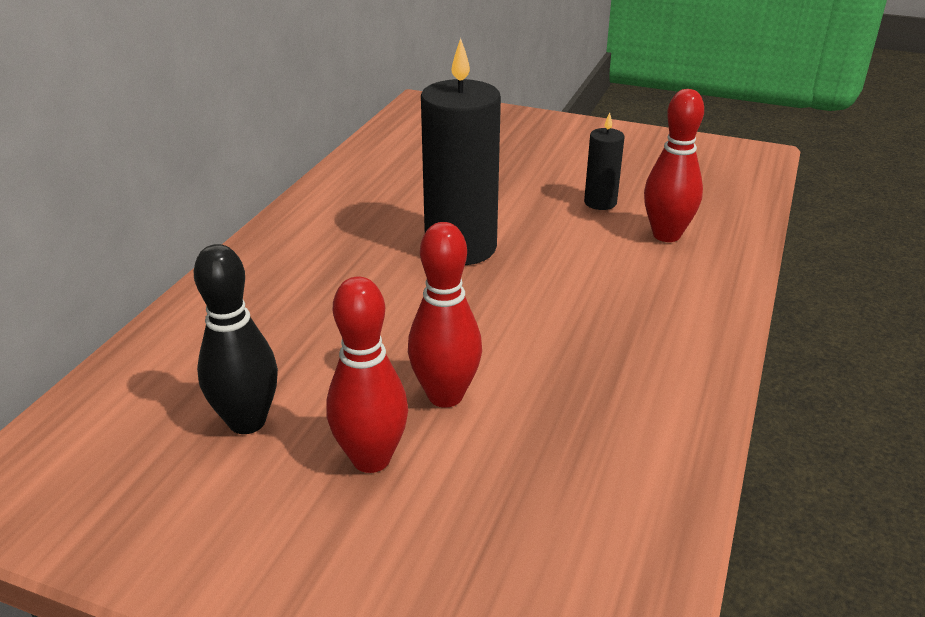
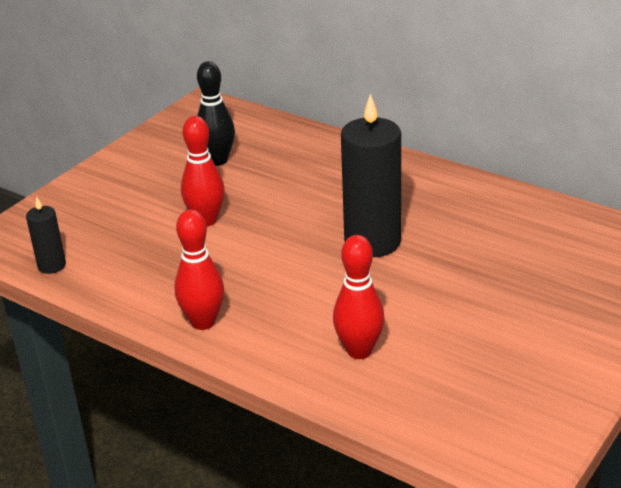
camera: 105 degrees right, 0 degrees up
(371, 459) = (169, 194): red bowling pin -> red bowling pin (203, 322)
(600, 202) = (429, 325): black candle -> black candle (51, 265)

